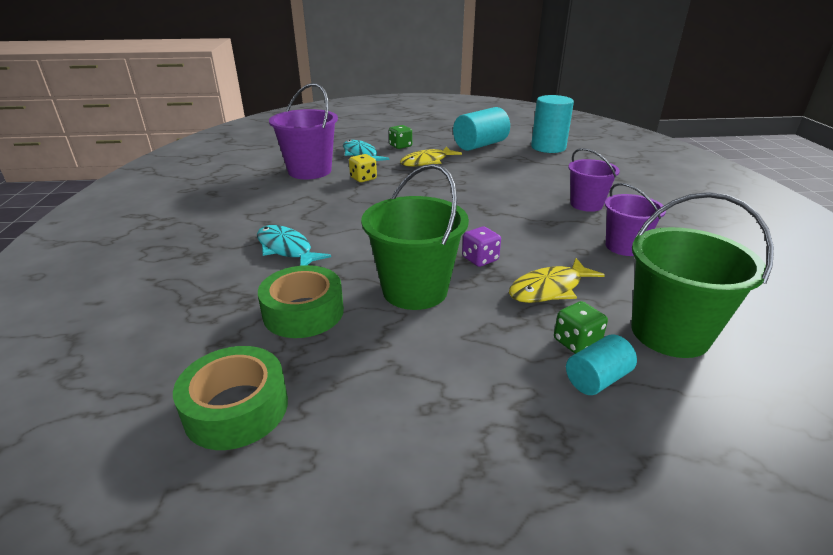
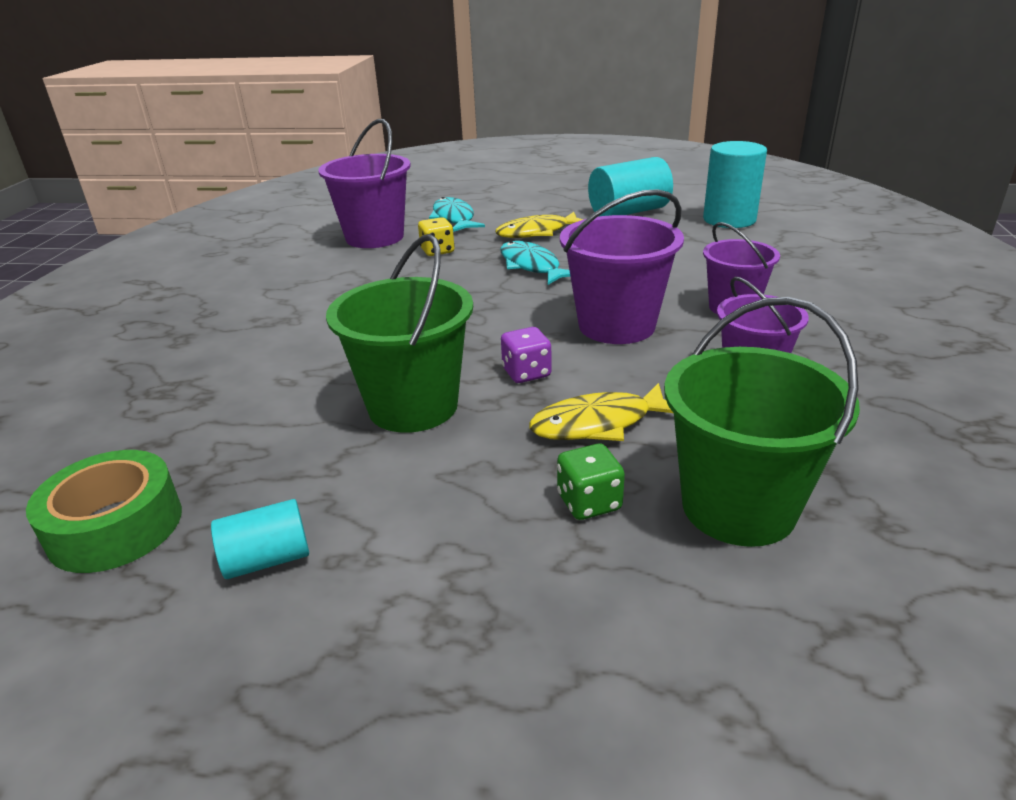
camera: 15 degrees right, 0 degrees up
(286, 249) = (286, 337): turquoise fish -> turquoise fish (531, 266)
(303, 312) = (258, 419): green tape -> none
(400, 146) = (514, 209): green dice -> none
(520, 222) = (616, 326): none -> purple bucket
(597, 379) = (585, 556): turquoise cylinder -> turquoise cylinder (267, 559)

